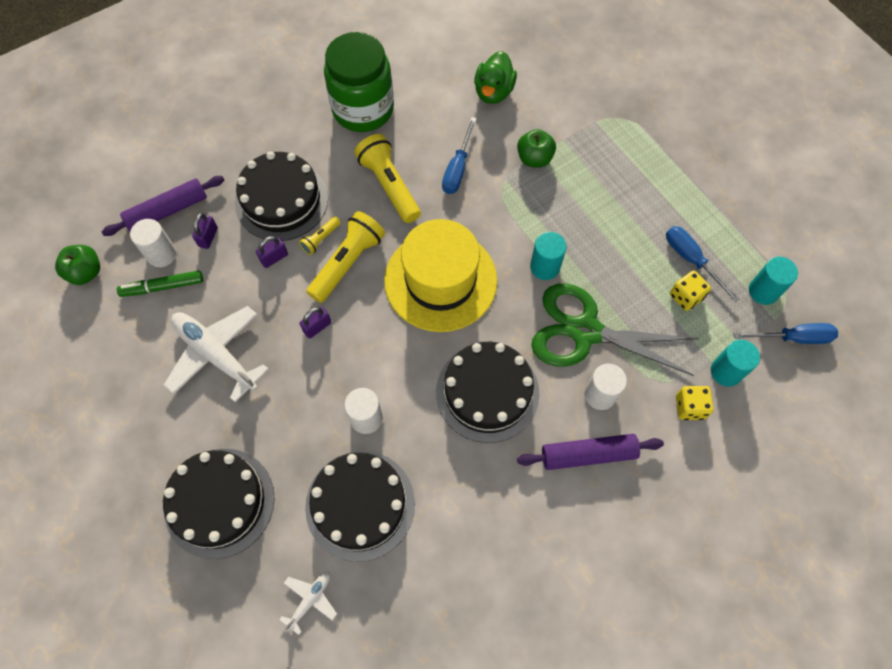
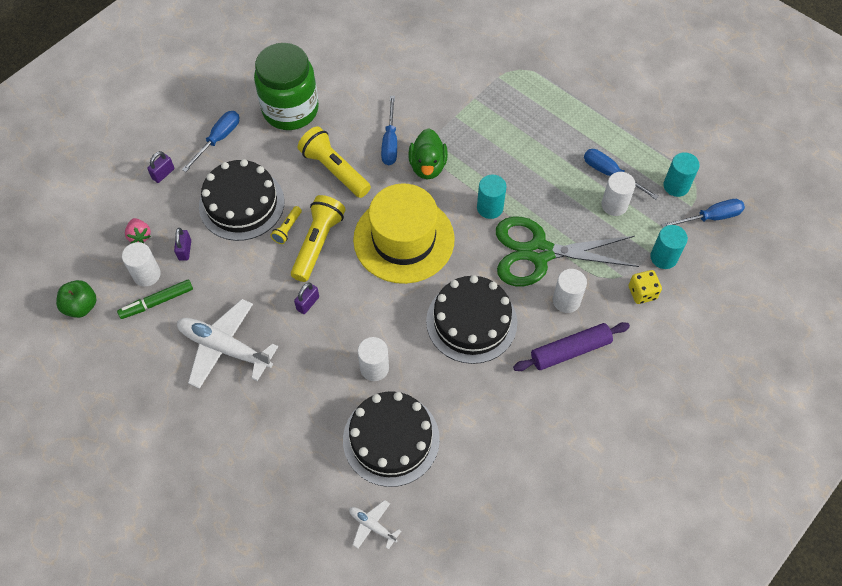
camera: 15 degrees left, 5 degrees down
(167, 211) = (140, 236): purple rolling pin -> pink strawberry
(219, 502) = (268, 468): black cake -> none
(274, 258) = (251, 254): purple padlock -> purple padlock (163, 174)
(279, 125) = (218, 139): none -> blue screwdriver
(310, 599) = (372, 525): white plane -> white plane turned 75 degrees counterclockwise
(493, 92) = (402, 70): green duck -> green duck (427, 166)
(534, 159) = (454, 119): green apple -> none
(685, 296) = (614, 205): yellow dice -> white cylinder

